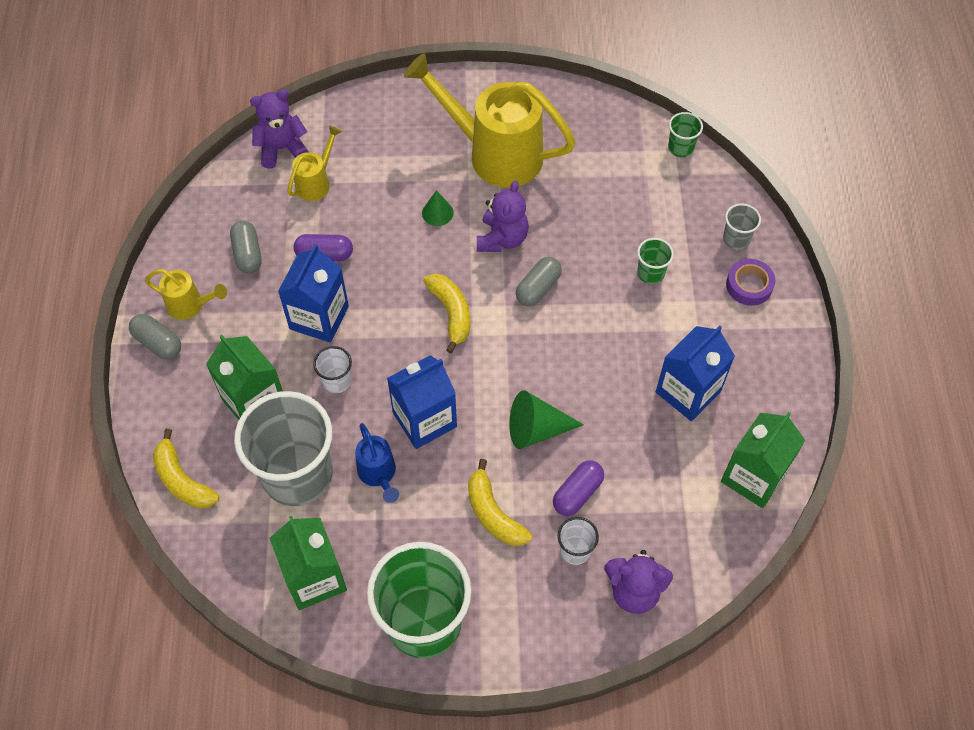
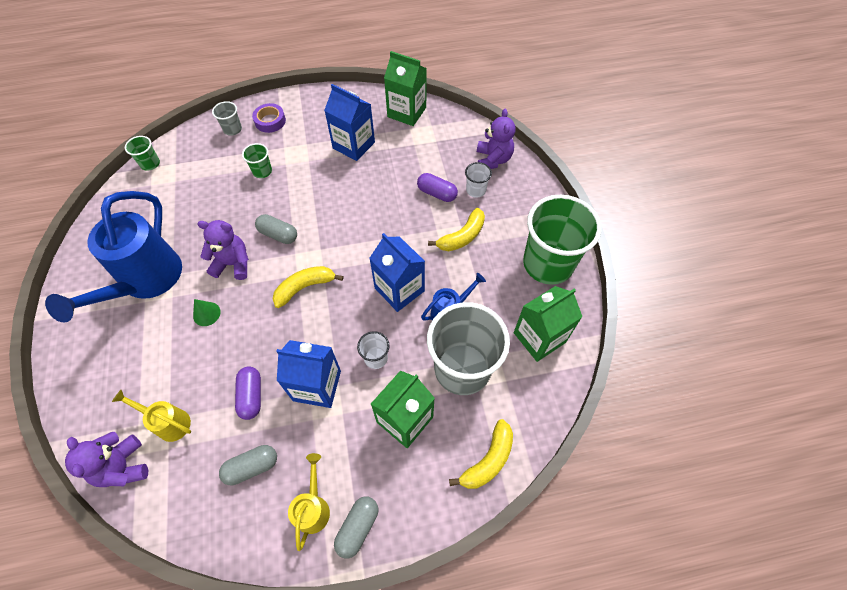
camera: 100 degrees left, 0 degrees up
(495, 154) = (146, 281): yellow watering can -> blue watering can
(536, 429) = (395, 221): green cone -> none

